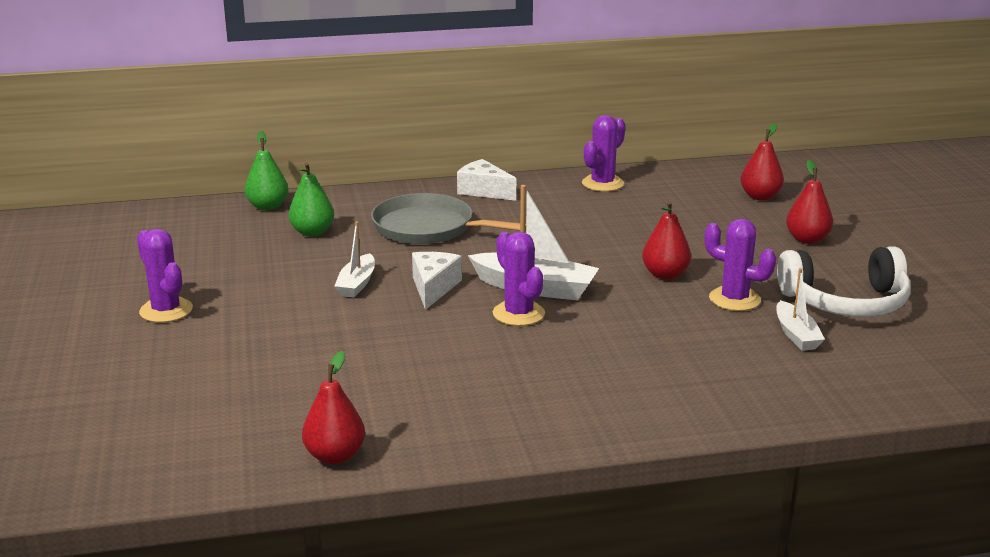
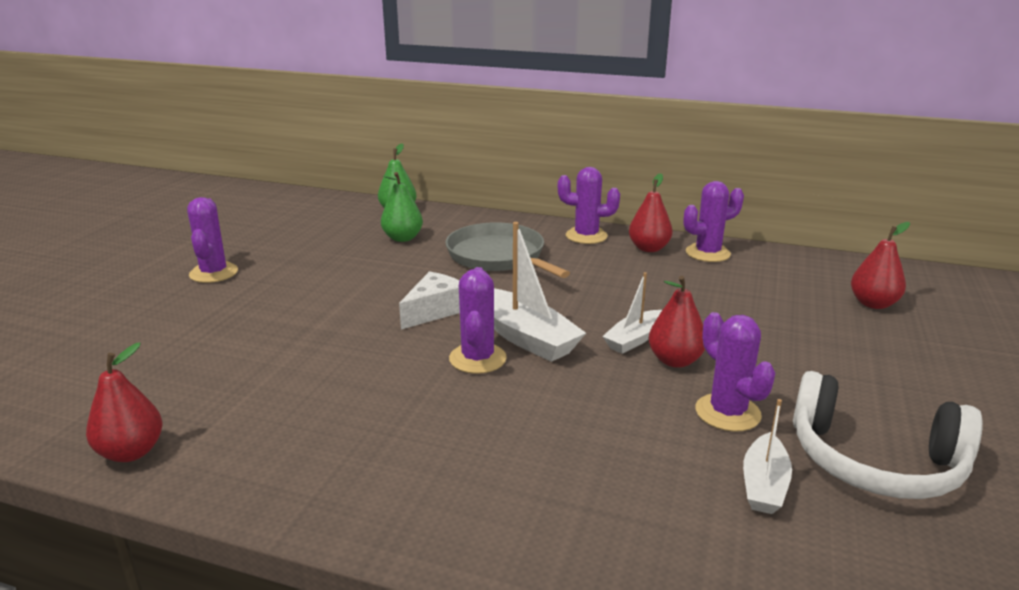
camera: 30 degrees right, 0 degrees up
(357, 284) = (377, 290): white boat -> white boat (634, 339)
(484, 191) = (586, 236): white cheese -> purple cactus
(807, 239) = (890, 366): red pear -> red pear (649, 248)

